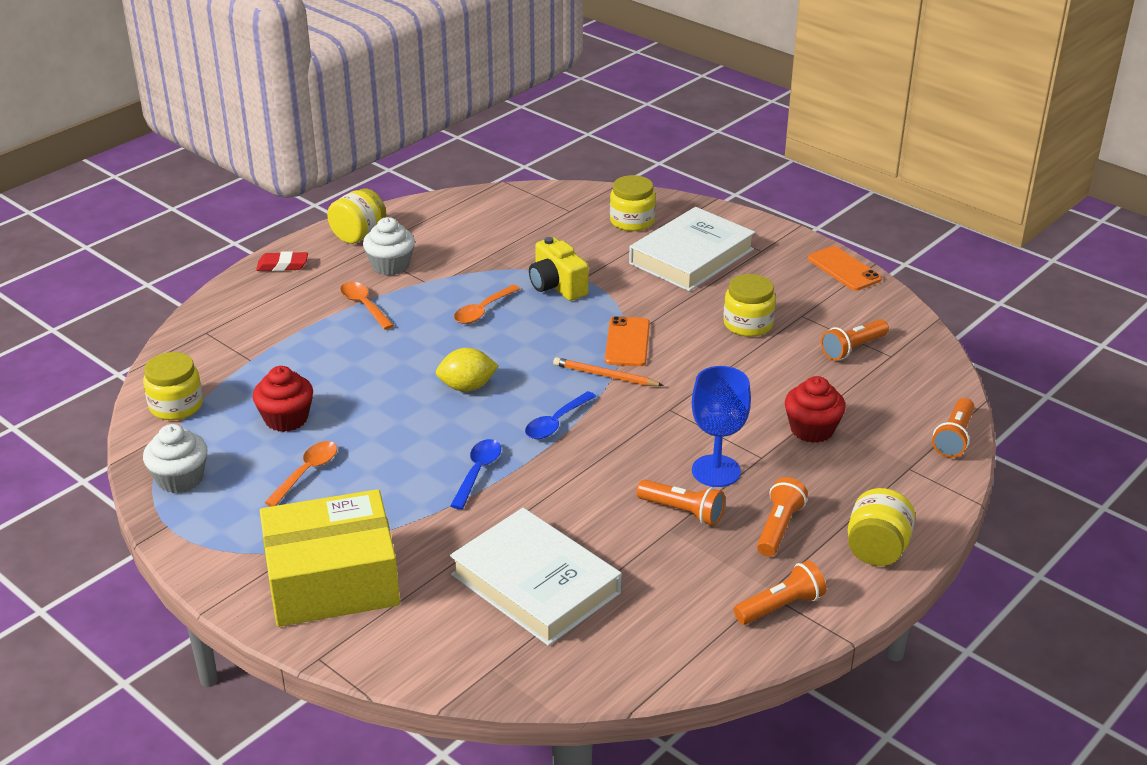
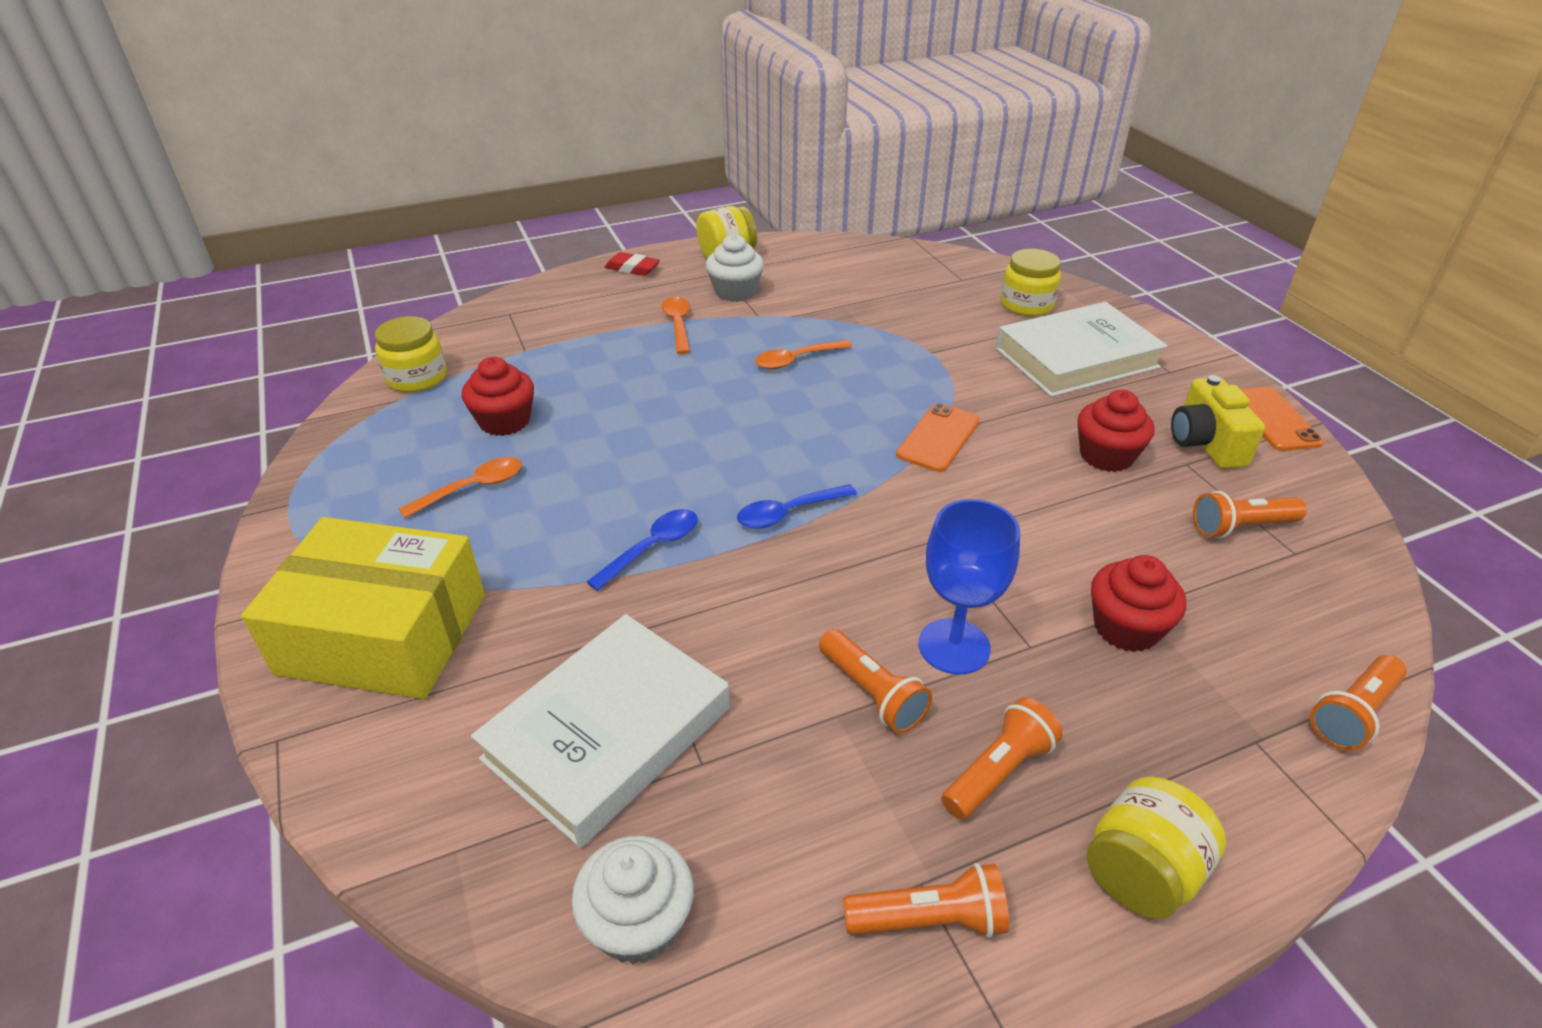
camera: 25 degrees right, 5 degrees up
(180, 479) = (348, 455): white cupcake -> white cupcake (638, 923)
(467, 387) = (717, 440): yellow lemon -> none
(535, 584) = (607, 733): white book -> white book turned 60 degrees clockwise
(557, 286) = (896, 354): yellow camera -> yellow camera (1205, 443)
(605, 376) = (886, 471): orange pencil -> none
(748, 324) = (1106, 456): yellow jar -> red cupcake

